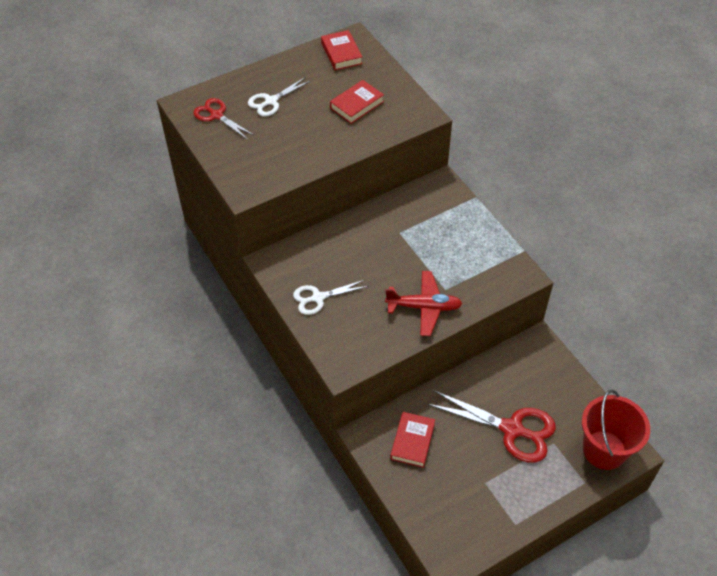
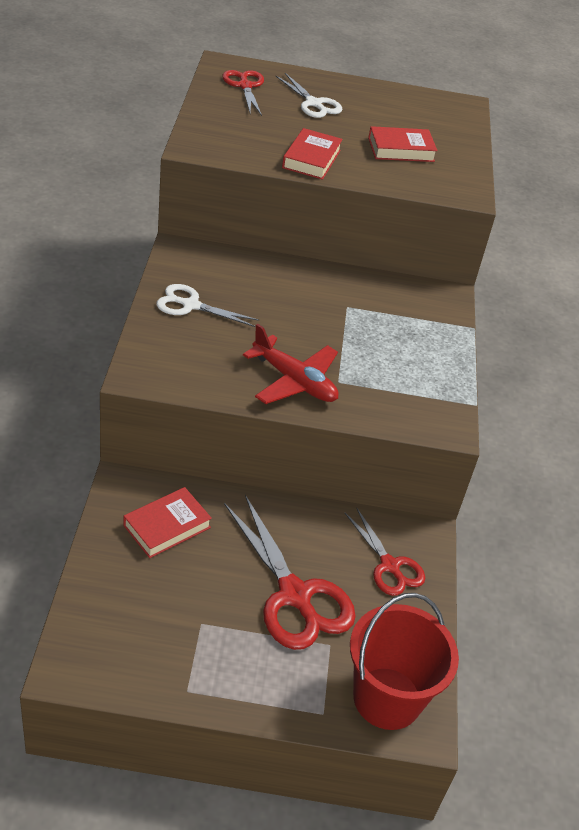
camera: 30 degrees right, 10 degrees down
(271, 101) = (313, 103): white scissors -> white scissors turned 120 degrees counterclockwise
(341, 53) = (436, 108): red book -> red book (311, 159)
(539, 374) = (389, 566): none -> red scissors

